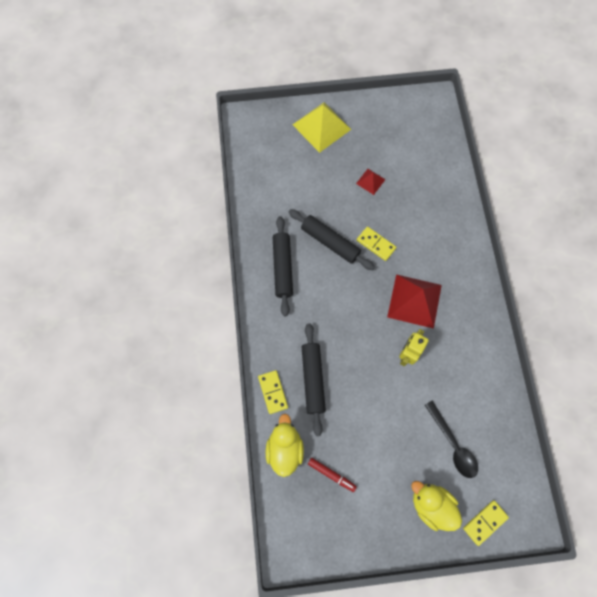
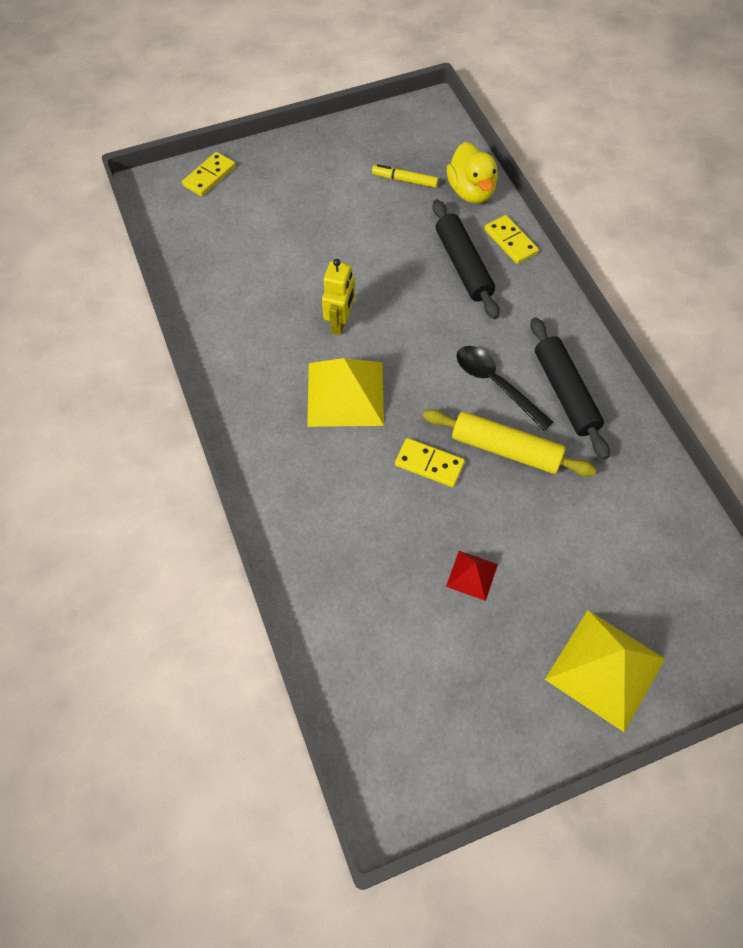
camera: 165 degrees right, 10 degrees down
(330, 242) = (505, 449): black rolling pin -> yellow rolling pin
(331, 474) = (405, 180): red marker -> yellow marker
(414, 300) = (345, 393): red pyramid -> yellow pyramid
(431, 505) = (276, 178): yellow duck -> none
(453, 444) = (259, 238): black spoon -> black spoon (496, 384)

